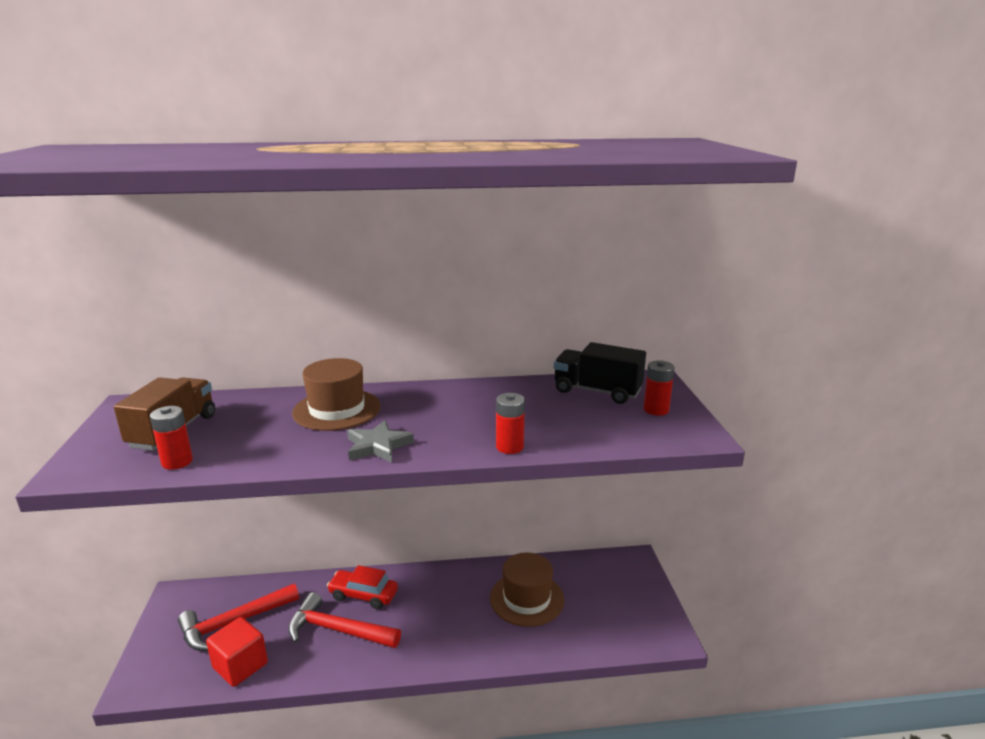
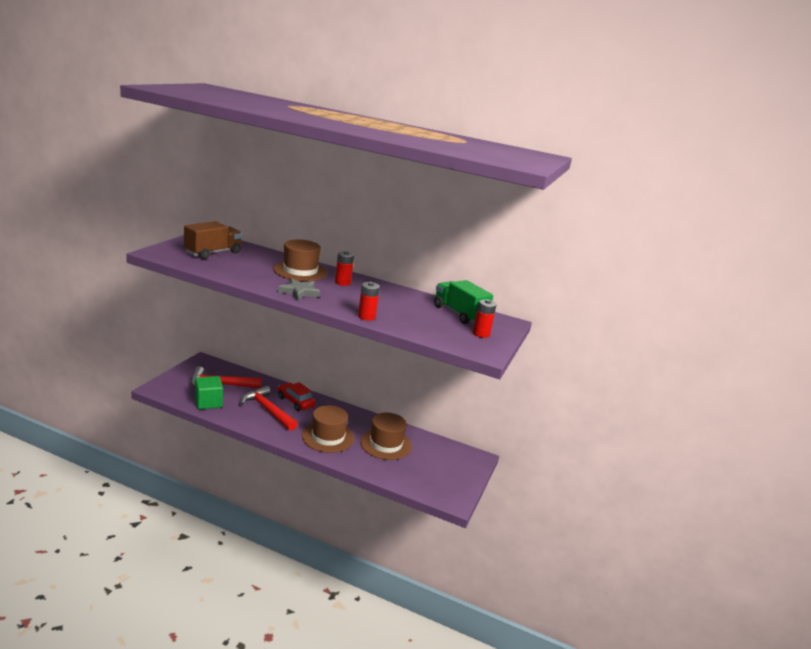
camera: 25 degrees right, 0 degrees up
(177, 462) = (201, 264): red battery -> red battery (342, 283)
(240, 665) = (208, 402): red cube -> green cube
(451, 629) = (328, 437): none -> brown hat
(597, 391) = (459, 314): black truck -> green truck

